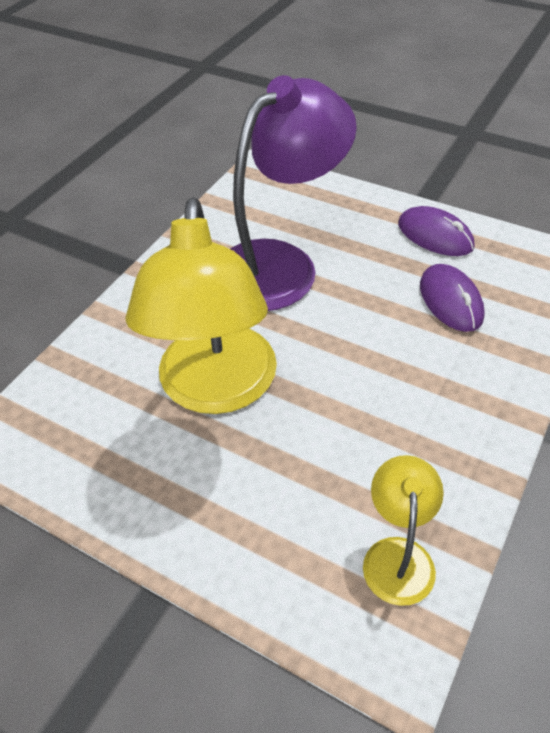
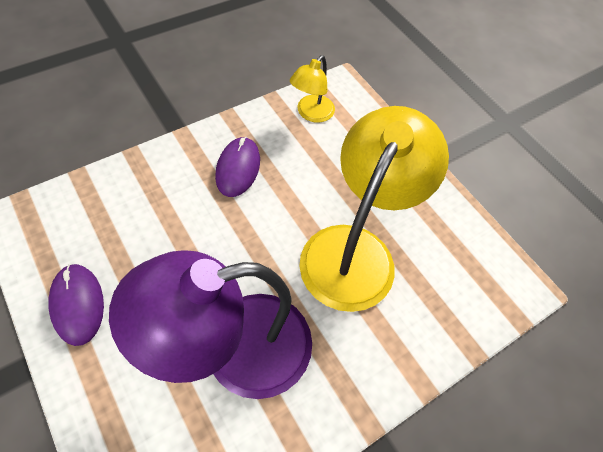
camera: 160 degrees left, 10 degrees up
(450, 301) = (139, 232): purple mouse -> purple mouse (238, 168)

